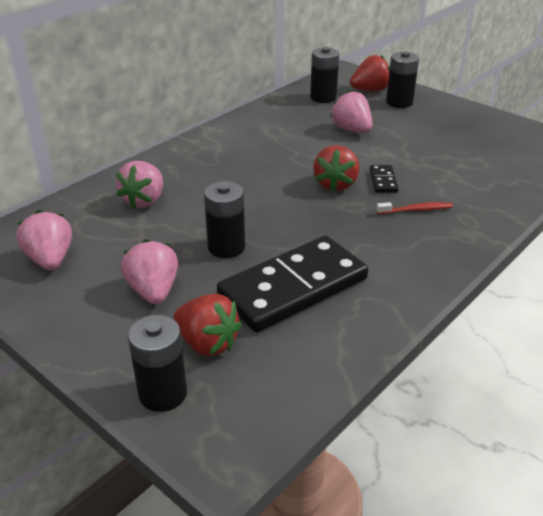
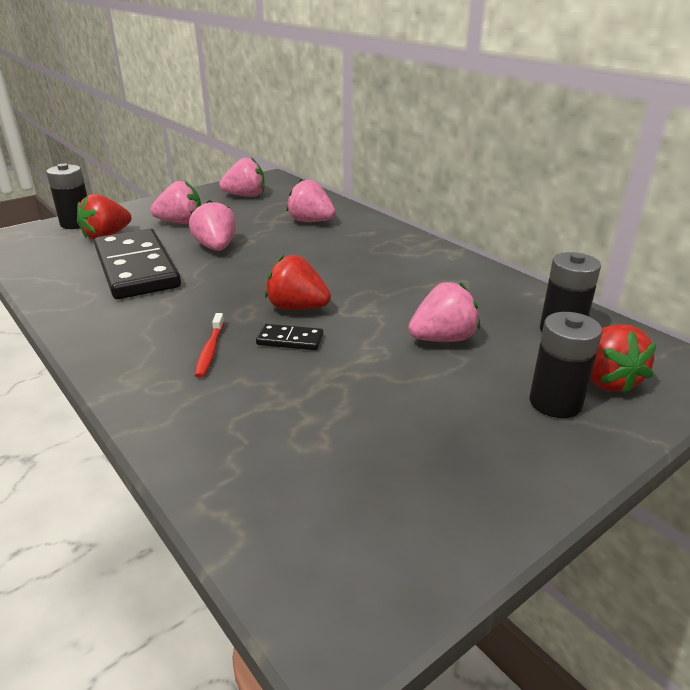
camera: 100 degrees right, 5 degrees down
(226, 247) = (216, 247): black battery -> pink strawberry

